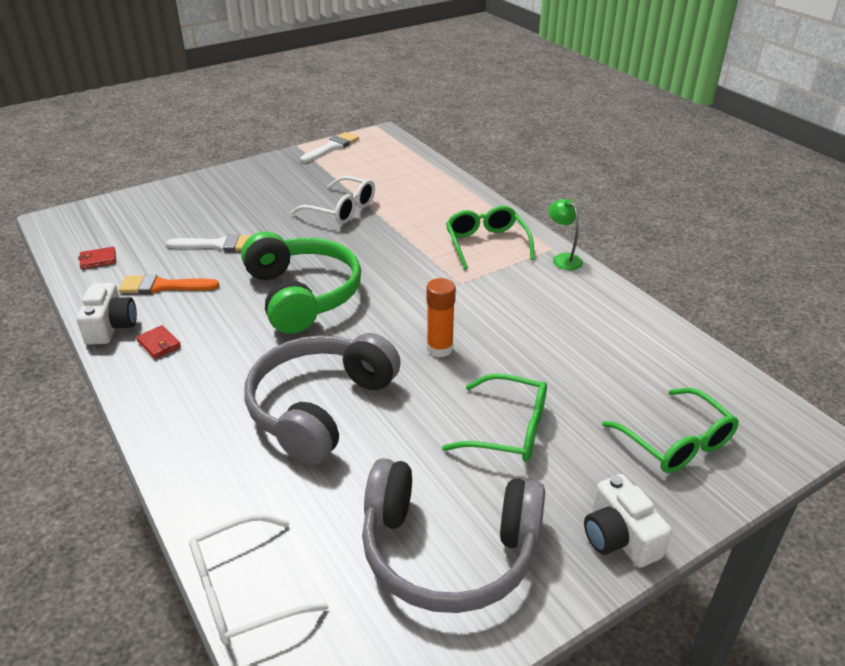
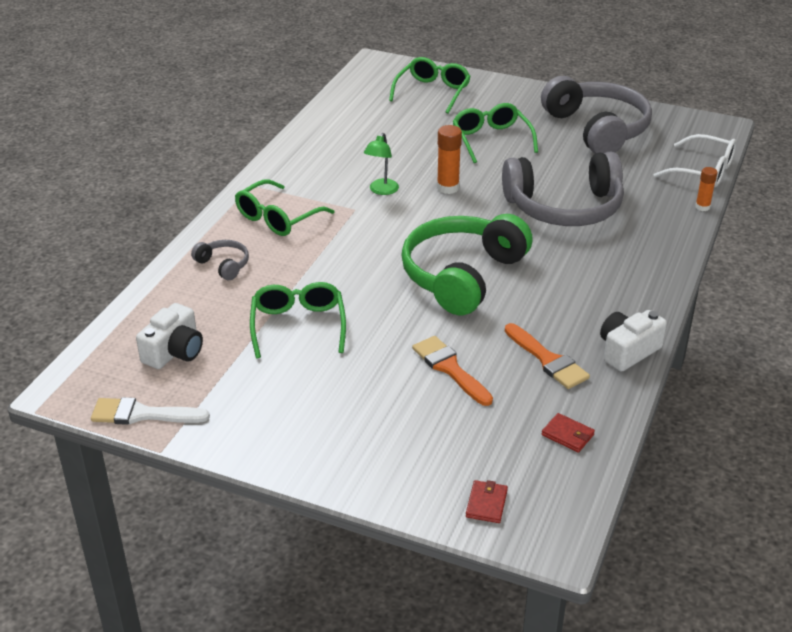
camera: 125 degrees left, 0 degrees up
(159, 344) = (608, 311): red wallet -> red wallet (486, 504)
(187, 524) = (702, 207): none -> orange glue stick
(219, 245) = (449, 368): white brush -> orange brush
(341, 209) = (298, 326): white glasses -> green glasses
(447, 205) = (223, 265): none -> grey headphones
(563, 259) = (264, 176): green lamp -> green lamp (381, 191)
(619, 537) = (523, 92): white camera -> white camera (174, 351)

